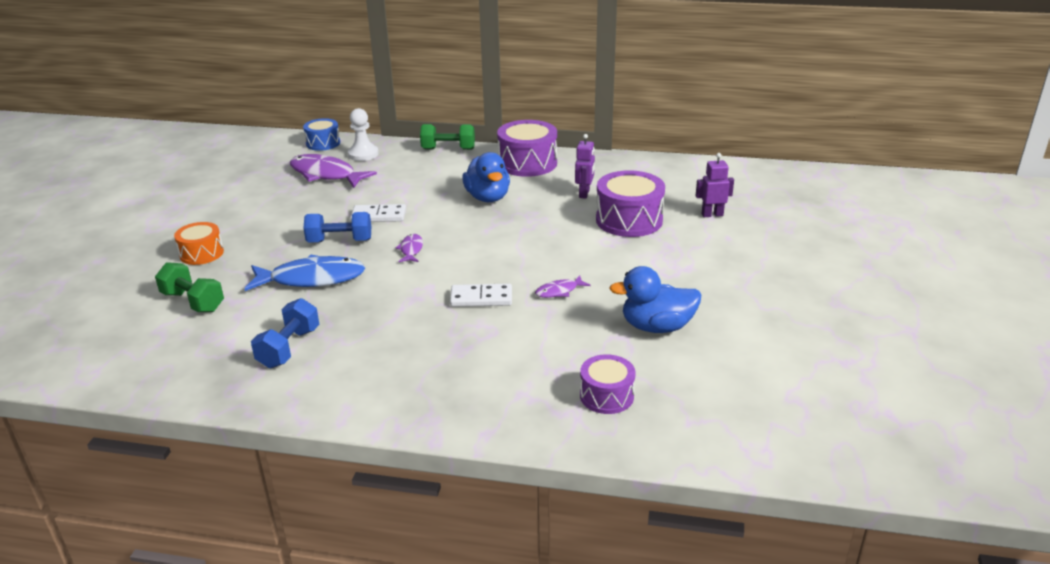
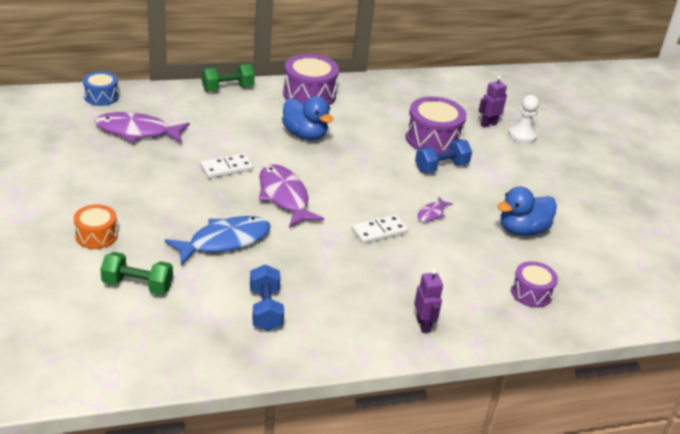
camera: 30 degrees left, 5 degrees up
(340, 241) = (215, 199): blue dumbbell -> blue dumbbell (441, 167)
(363, 154) = (153, 104): white pawn -> white pawn (522, 135)
(411, 249) = (284, 197): purple fish -> purple fish, size x2.11
(584, 194) = (380, 119): purple robot -> purple robot (423, 325)

